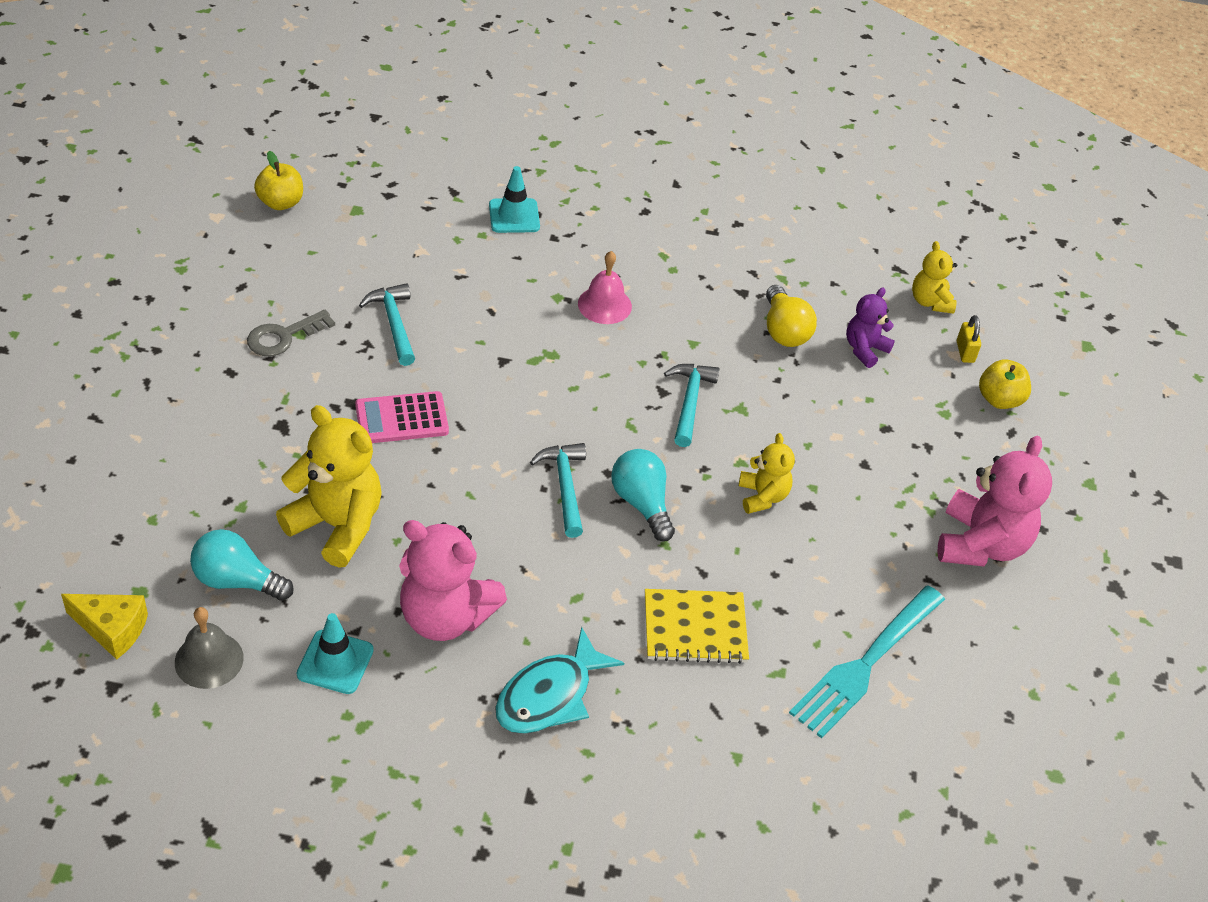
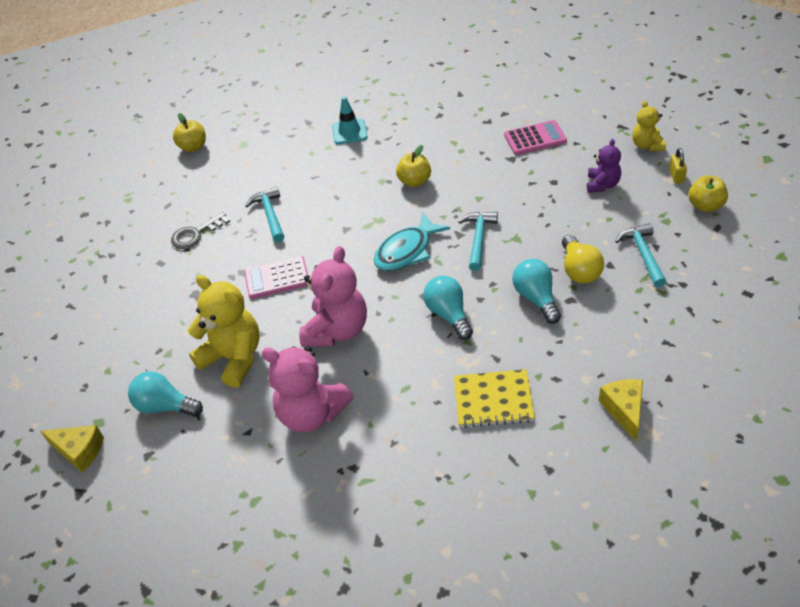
camera: 10 degrees right, 0 degrees up
(209, 660) = (145, 465): grey bell -> none
(335, 662) = (234, 456): turquoise traffic cone -> none
(550, 695) = (389, 462): turquoise fish -> turquoise fish (406, 251)
(564, 486) = (393, 310): turquoise hammer -> turquoise hammer (643, 254)
(604, 305) = (414, 181): pink bell -> yellow apple
(762, 496) = (536, 298): yellow teddy bear -> turquoise light bulb
(778, 268) = (535, 138): none -> pink calculator
(784, 330) = (543, 180): yellow light bulb -> yellow light bulb (579, 270)
(865, 349) = (602, 185): purple teddy bear -> purple teddy bear turned 150 degrees clockwise
(866, 663) = (624, 410): turquoise fork -> yellow cheese
(980, 544) = (703, 311): pink teddy bear -> pink teddy bear (337, 330)

